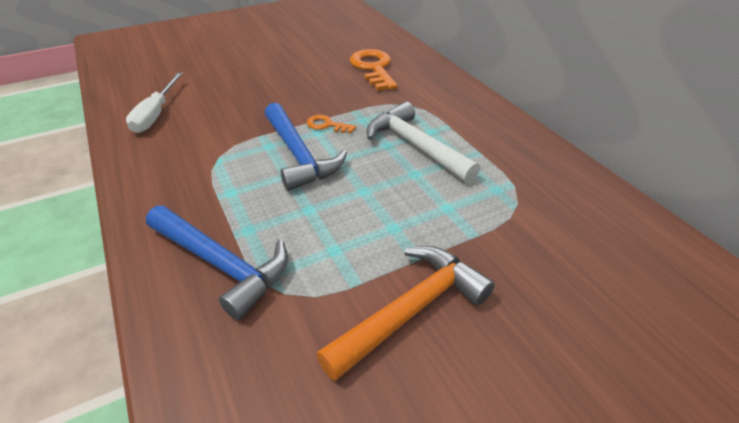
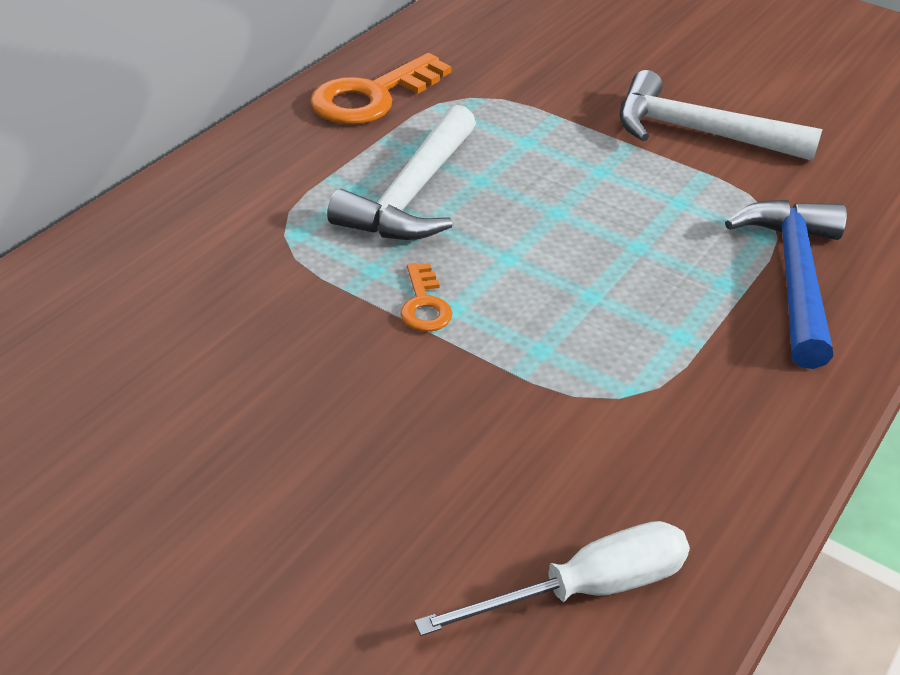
camera: 120 degrees left, 0 degrees up
(298, 155) = (536, 303): blue hammer -> none
(373, 68) = (149, 319): orange key -> orange key (372, 97)
(411, 310) = (699, 132): orange hammer -> white hammer

